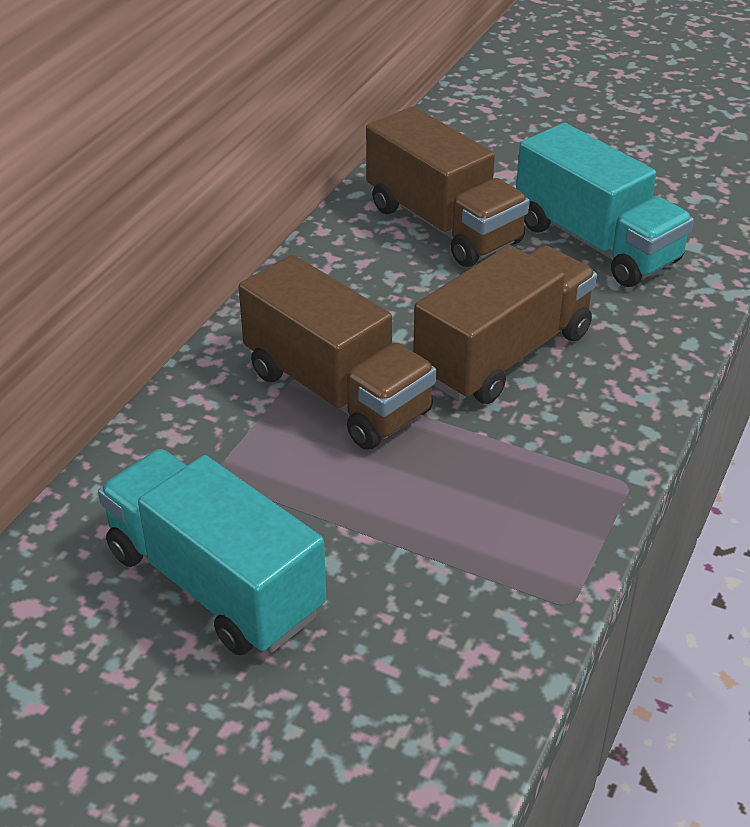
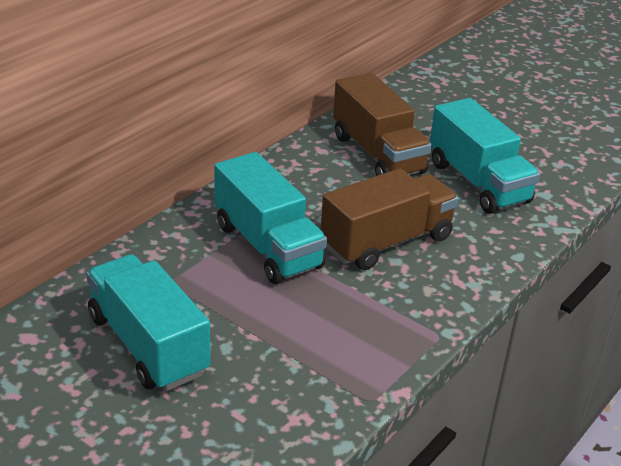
camera: 10 degrees right, 5 degrees down
(337, 392) = (267, 246): brown truck -> turquoise truck

